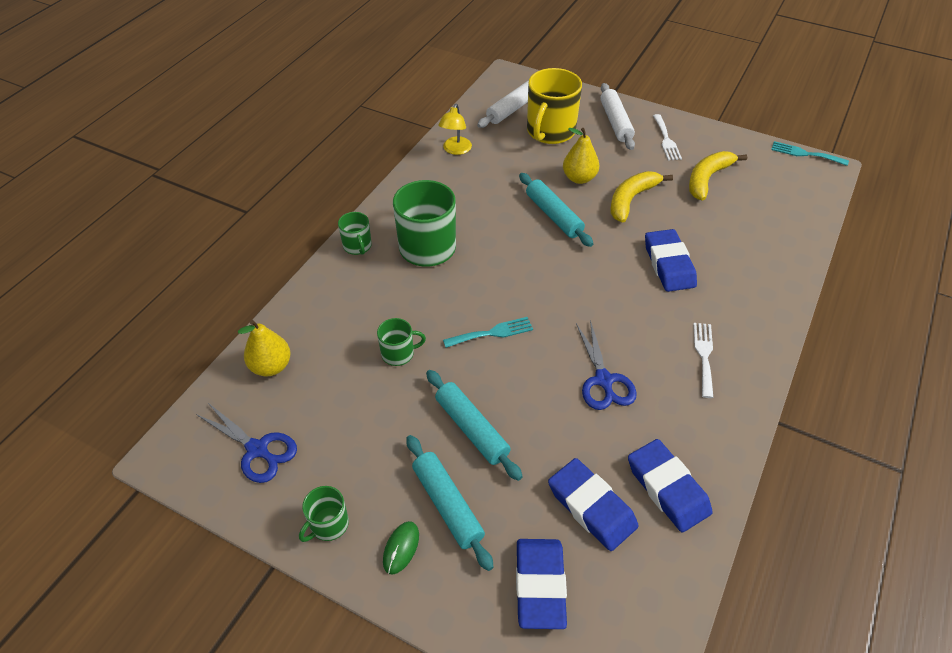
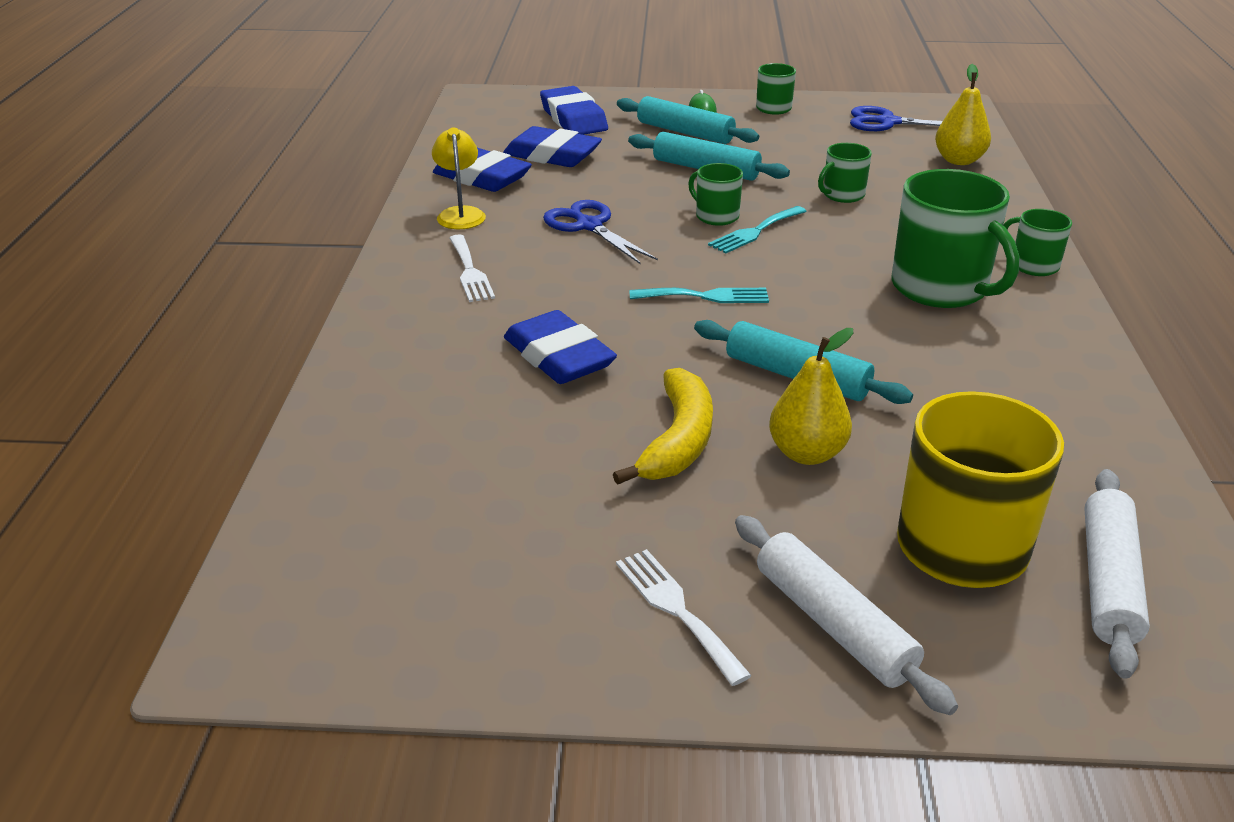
camera: 155 degrees right, 15 degrees down
(455, 150) = (1095, 439): yellow lamp -> yellow lamp (460, 214)
(506, 360) = (716, 216): none -> green mug
(707, 179) = (539, 530): yellow banana -> none
(805, 154) = (294, 684): turquoise fork -> turquoise fork (706, 296)

